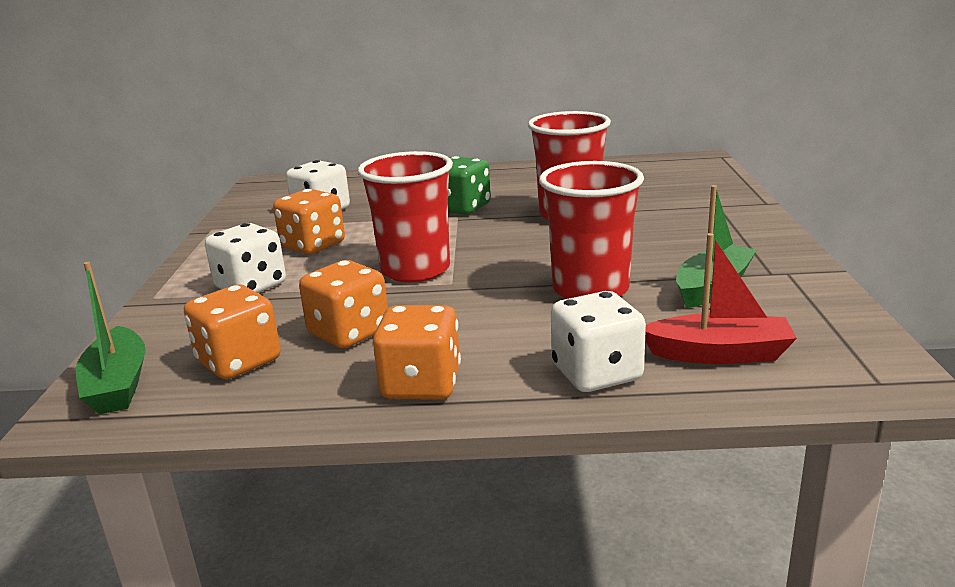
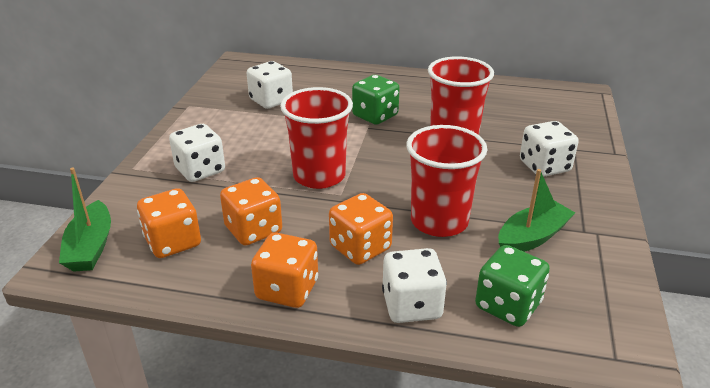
camera: 10 degrees right, 10 degrees up
(313, 245) = (254, 136): orange dice -> orange dice (360, 248)
(691, 224) = (544, 166): none -> white dice
(719, 354) = (508, 305): red boat -> green dice

